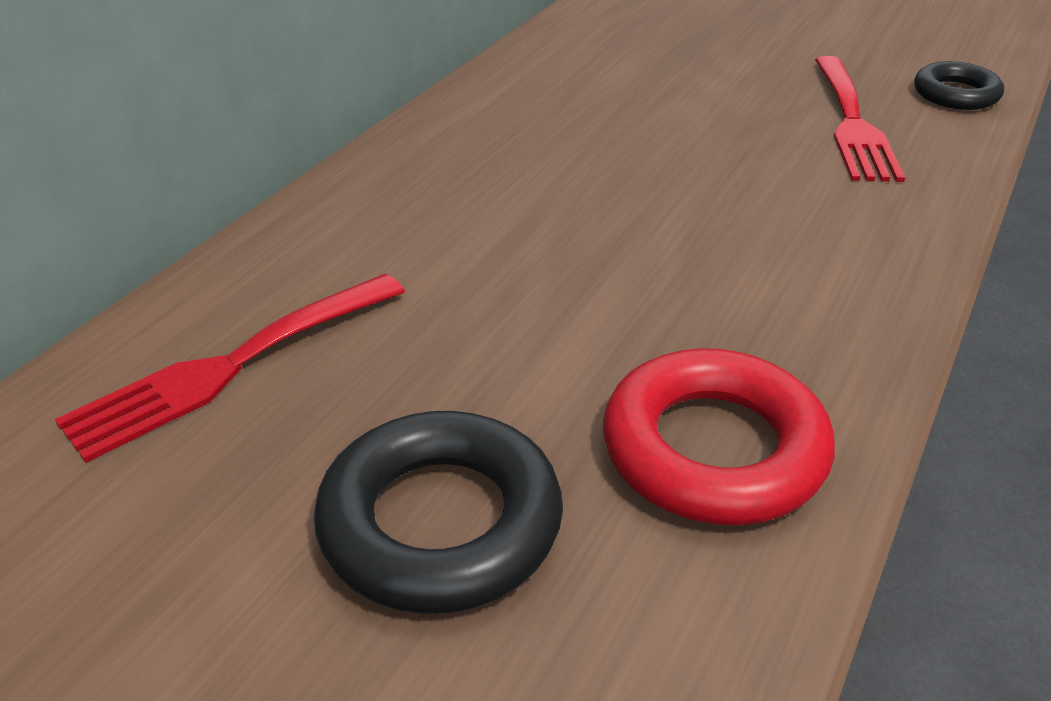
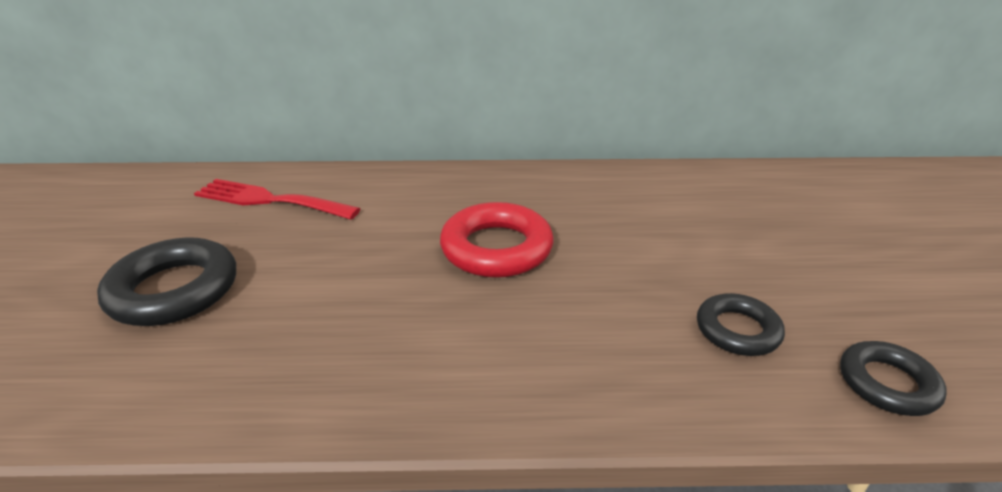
camera: 60 degrees right, 5 degrees down
(714, 449) = (258, 364): red ring -> red ring (496, 248)
(852, 123) = (737, 330): red fork -> black ring

